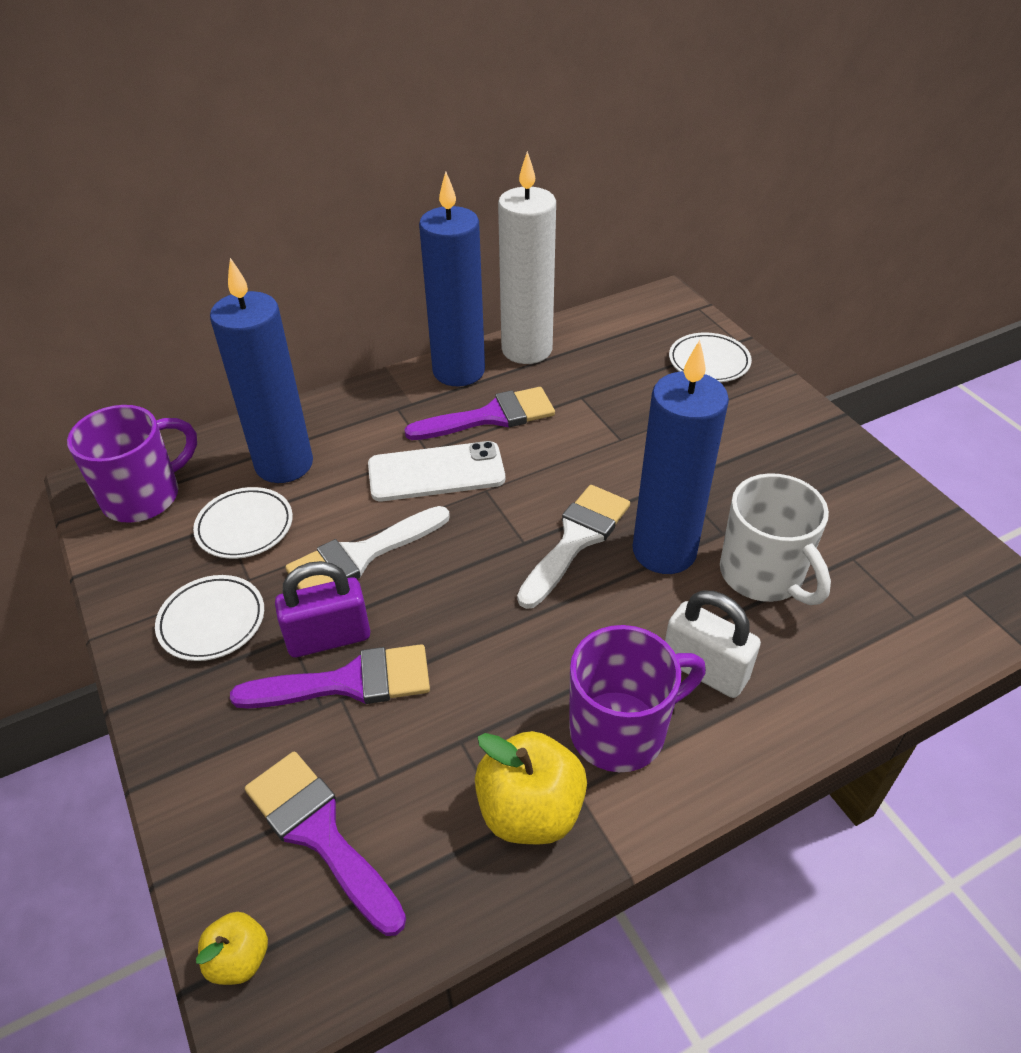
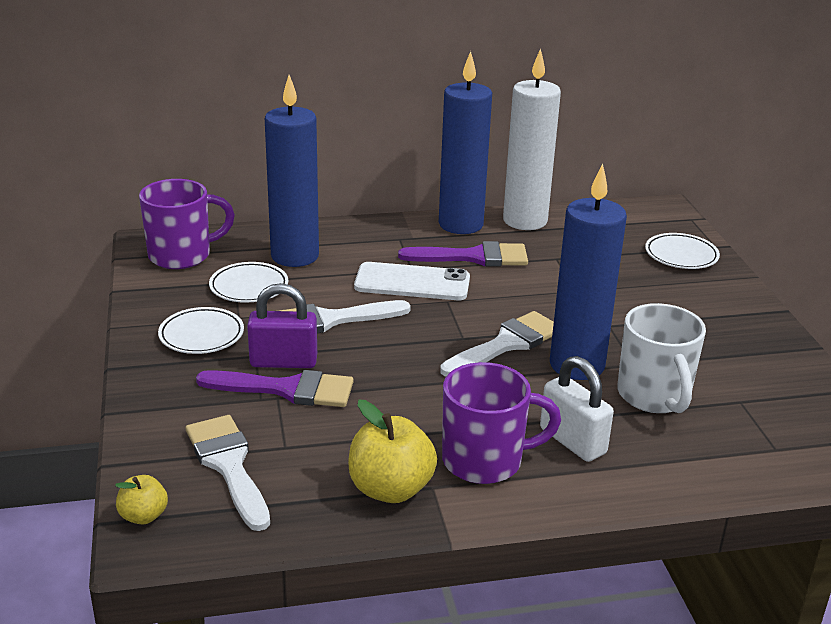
camera: 15 degrees right, 15 degrees down
(319, 833) = (228, 465): purple brush -> white brush

